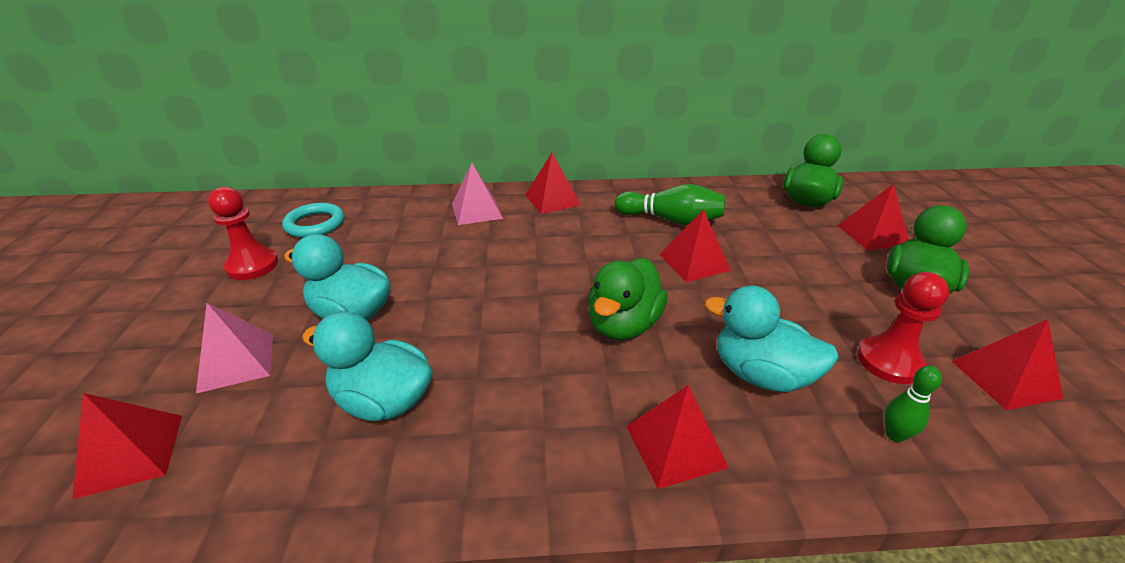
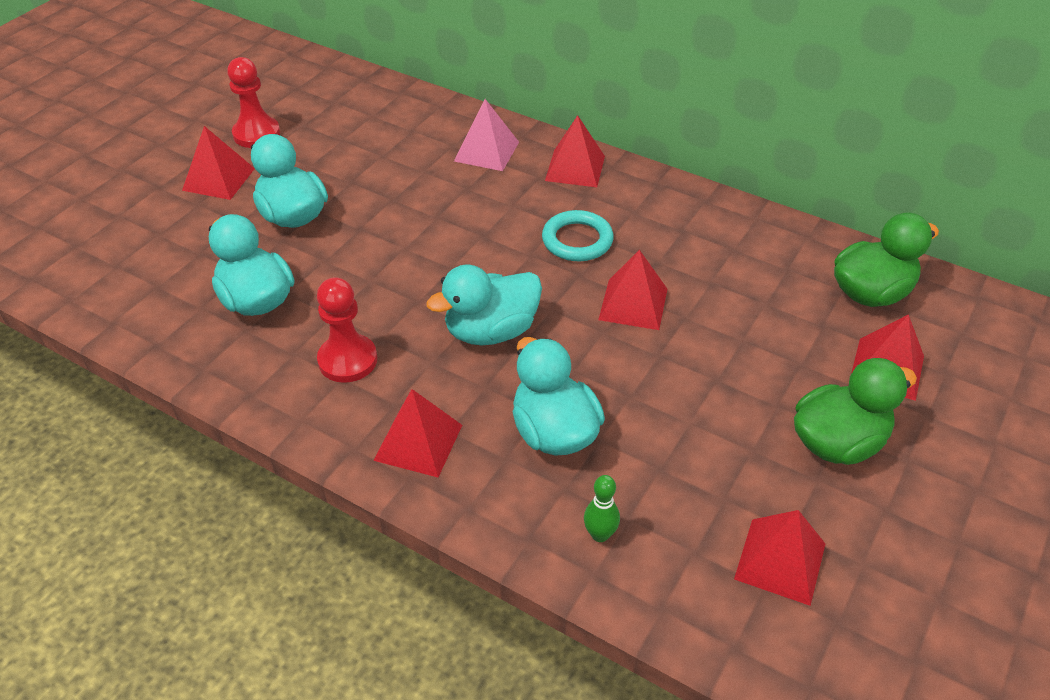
camera: 35 degrees right, 10 degrees up
(131, 454) = (92, 259): red pyramid -> red pyramid (219, 179)
(236, 361) = (189, 220): pink pyramid -> none
(315, 224) = (334, 108): turquoise ring -> turquoise ring (577, 240)
(623, 325) = (491, 331): green duck -> turquoise duck
(671, 220) = (671, 247): green bowling pin -> none
(889, 361) = (688, 486): red pawn -> red pawn (347, 360)

